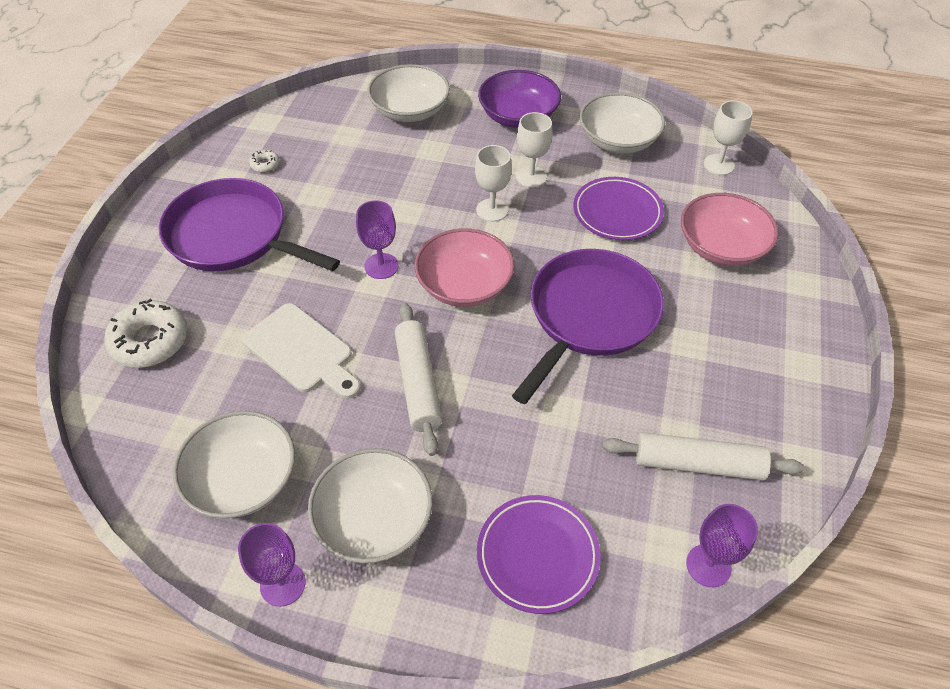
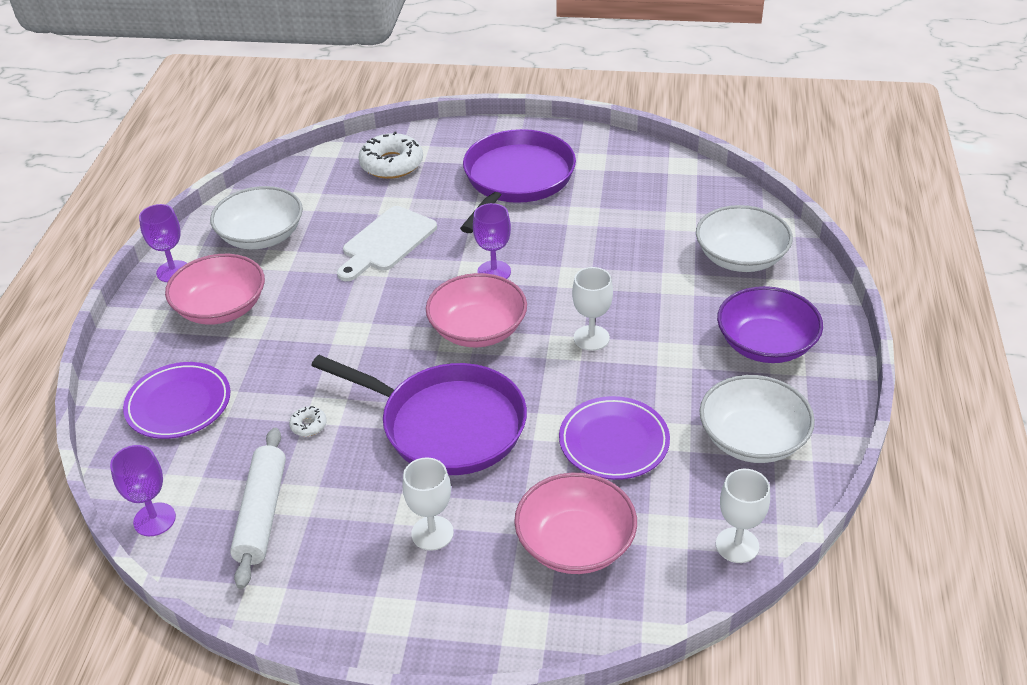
camera: 85 degrees right, 10 degrees down
(265, 164) = (617, 178): white donut -> white donut (308, 425)
(374, 519) = (221, 308): white bowl -> pink bowl
(418, 383) = (354, 314): white rolling pin -> none
(531, 177) = (656, 364): white goblet -> white goblet (432, 533)

